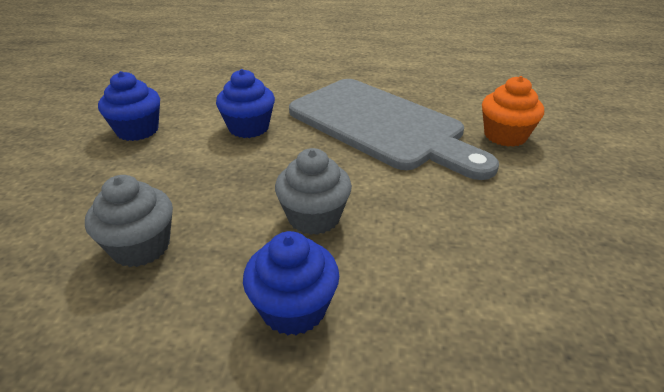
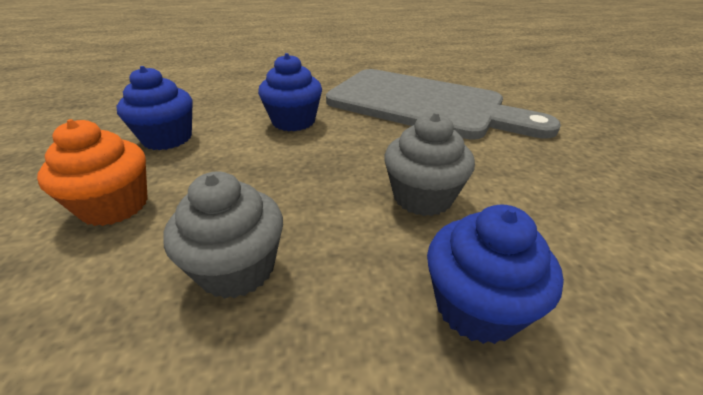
camera: 15 degrees left, 0 degrees up
(505, 136) = (536, 100): orange cupcake -> orange cupcake (115, 206)

